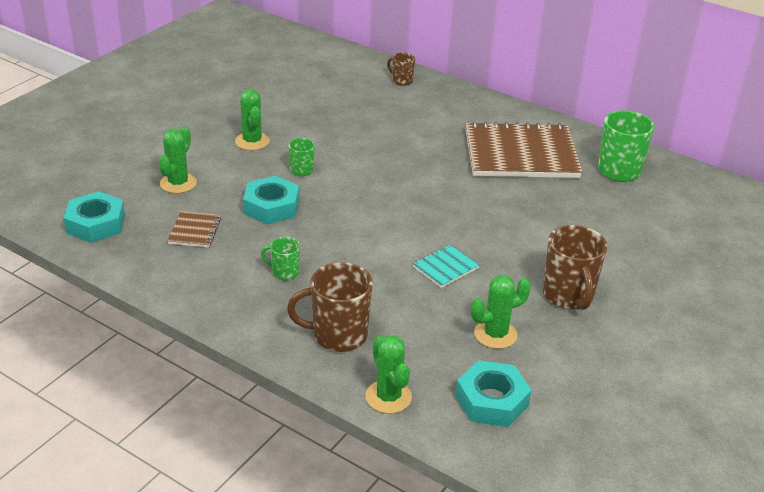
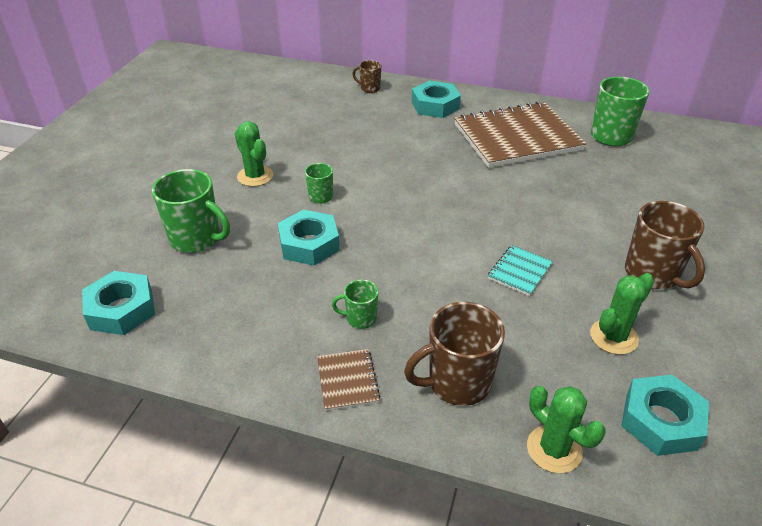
camera: 15 degrees left, 5 degrees up
(178, 183) = (196, 239): green cactus -> green mug
(194, 231) = (239, 291): brown notebook -> brown notebook (347, 381)
(458, 109) = (435, 105): none -> turquoise nut

